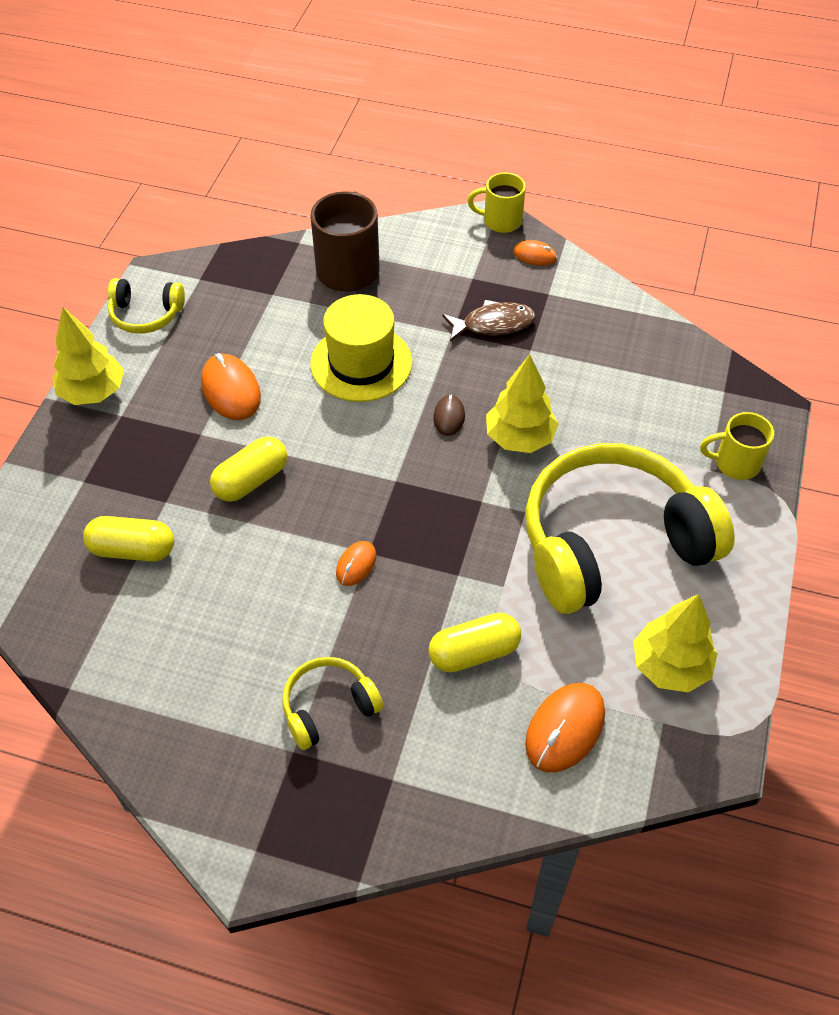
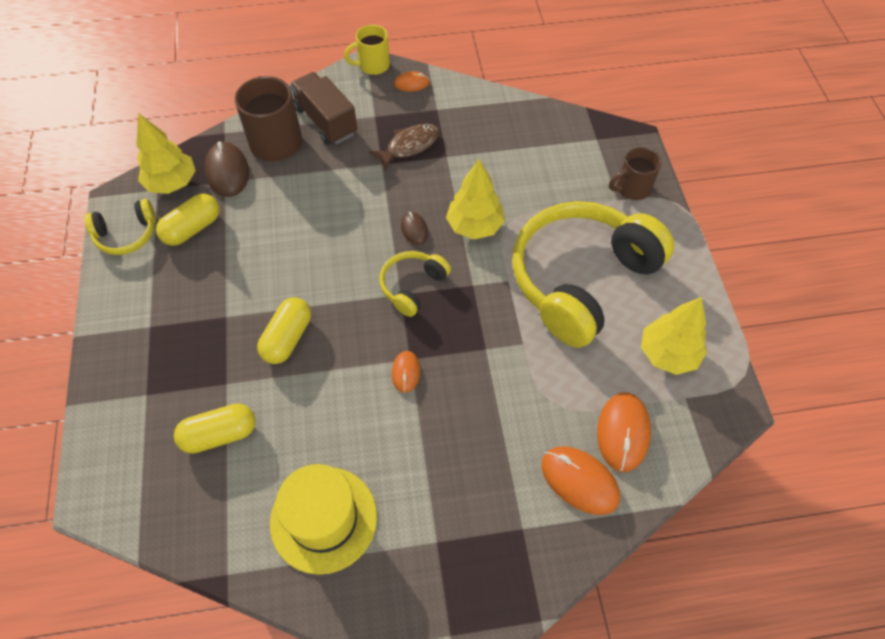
camera: 25 degrees left, 5 degrees up
(93, 392) = (115, 316): yellow tree -> yellow tree (172, 183)
(231, 390) = (232, 271): orange mouse -> orange mouse (579, 481)
(280, 285) = (227, 171): none -> brown mouse
(328, 707) = (445, 494): yellow headphones -> yellow headphones (412, 286)
(361, 363) = (325, 212): yellow hat -> yellow hat (323, 519)
(414, 265) = (326, 121): none -> brown truck
(474, 652) = (529, 403): yellow capsule -> yellow capsule (192, 228)
(735, 463) = (632, 188): yellow mug -> brown mug

